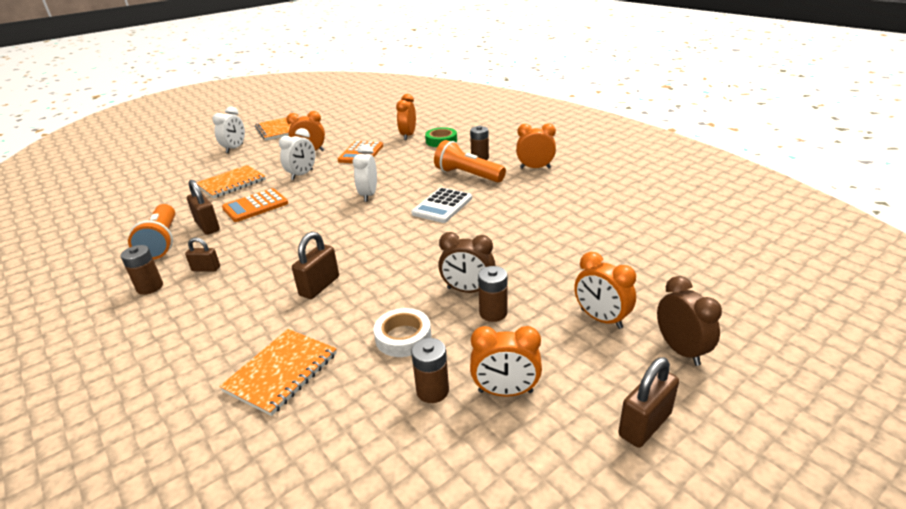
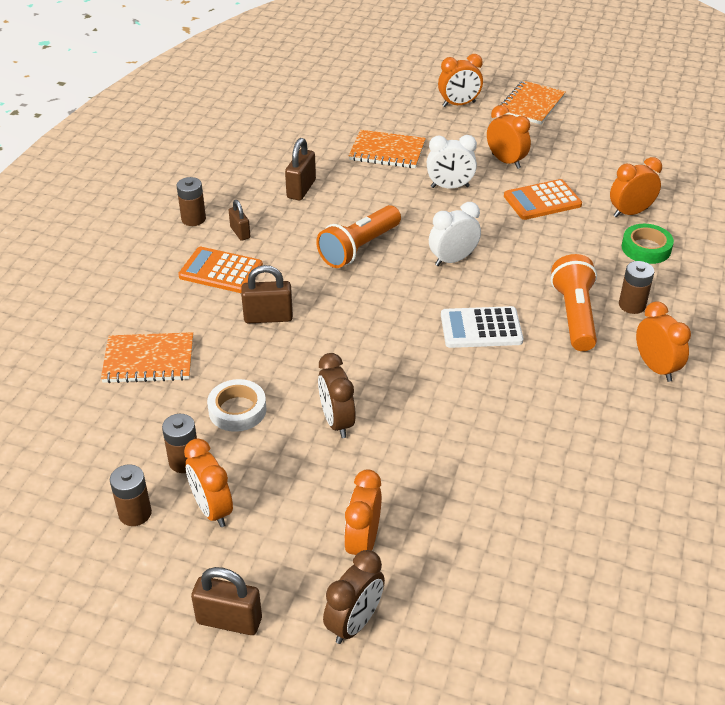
camera: 55 degrees right, 10 degrees up
(161, 242) = (256, 180): orange flashlight -> orange flashlight (359, 248)
(235, 148) = (459, 104): white clock -> orange clock
(255, 206) = (361, 195): orange calculator -> orange calculator (221, 271)
(493, 313) = (314, 456): brown battery -> brown battery (135, 513)

